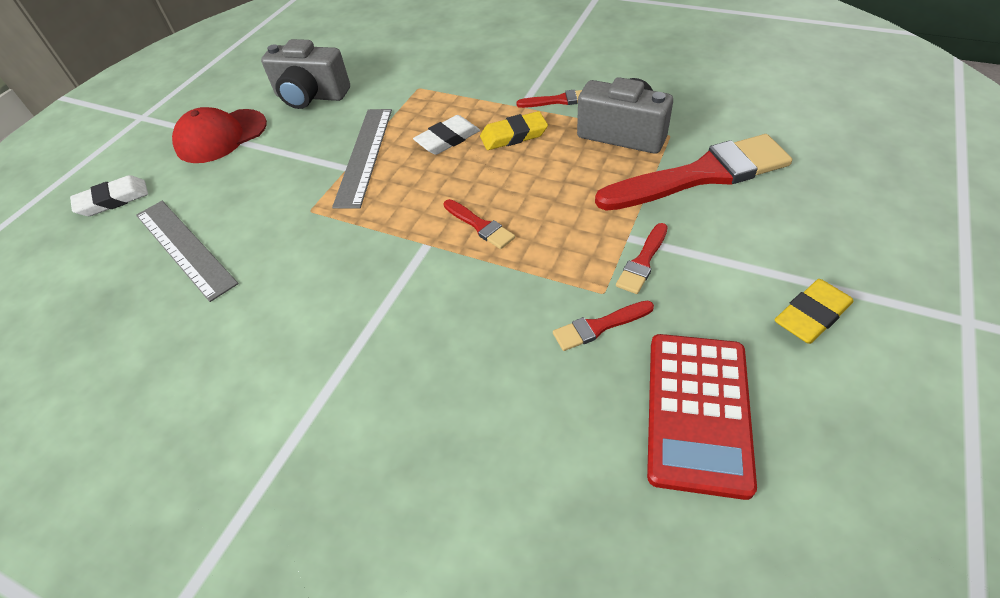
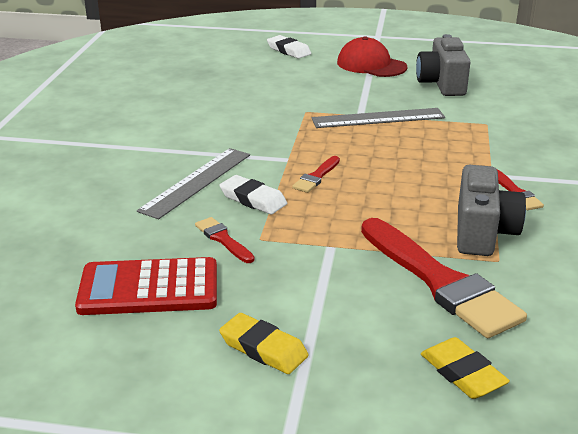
camera: 70 degrees right, 20 degrees down
(184, 248) = (253, 81): grey ruler -> grey ruler (196, 182)
(448, 139) = (419, 148): white eraser -> white eraser (253, 199)
(513, 135) = (444, 176): yellow eraser -> yellow eraser (462, 373)
(642, 261) = (302, 255): red brush -> none

